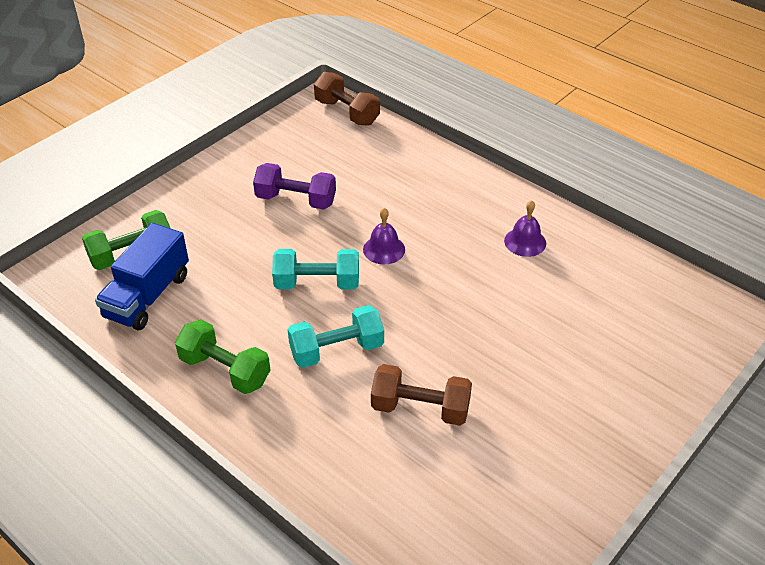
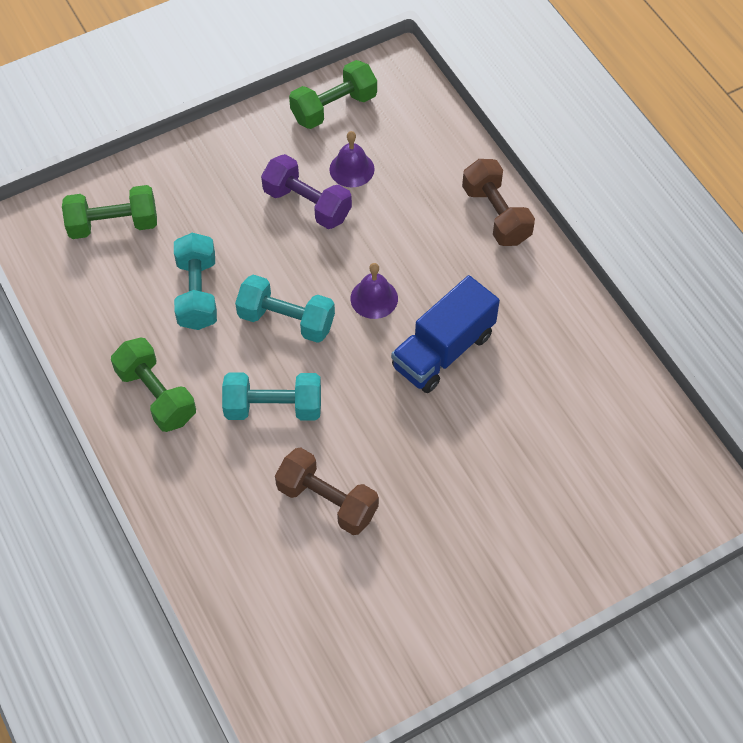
camera: 20 degrees right, 15 degrees up
(148, 296) = (112, 283): blue truck -> blue truck (443, 351)
(229, 284) = (197, 293): none -> turquoise dumbbell
(287, 134) = (334, 107): none -> green dumbbell
(347, 112) = (414, 94): brown dumbbell -> brown dumbbell (496, 215)
(525, 242) = (532, 335): purple bell -> purple bell (351, 169)

